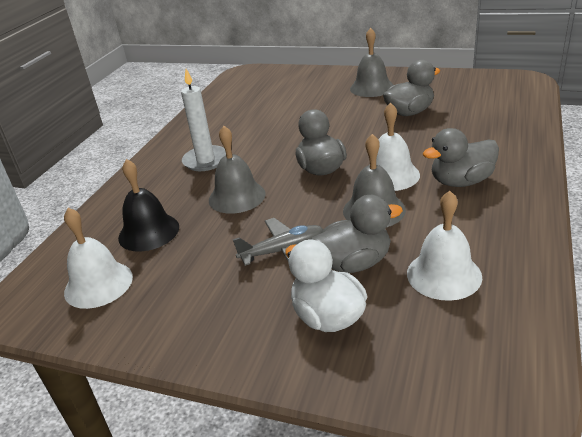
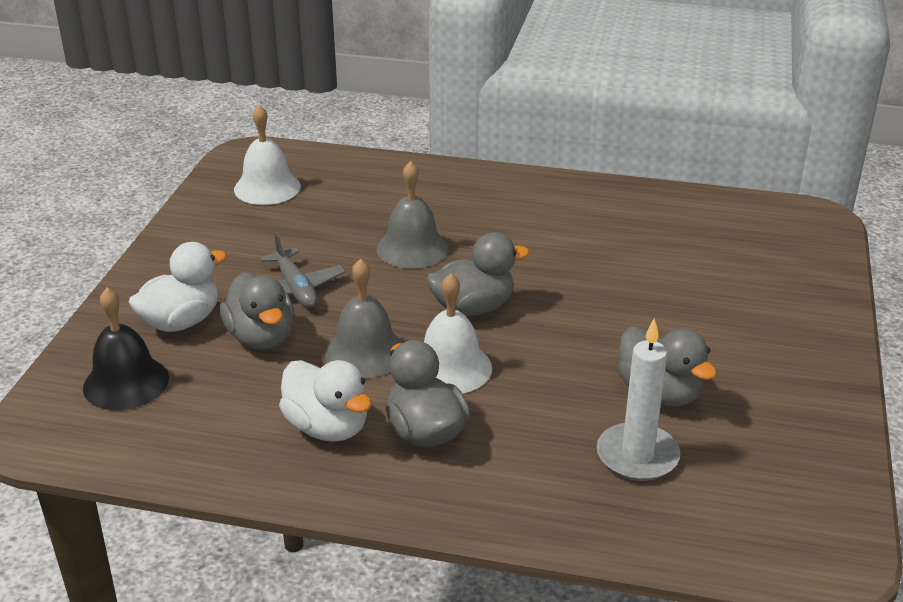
camera: 80 degrees right, 0 degrees up
(149, 232) = (349, 200): black bell -> black bell (126, 382)
(206, 160) = (504, 216): white candle -> white candle (637, 456)
(371, 87) = (763, 353): grey bell -> none
(444, 274) = (225, 401): white bell -> none
(466, 221) = (327, 427): none -> white duck

